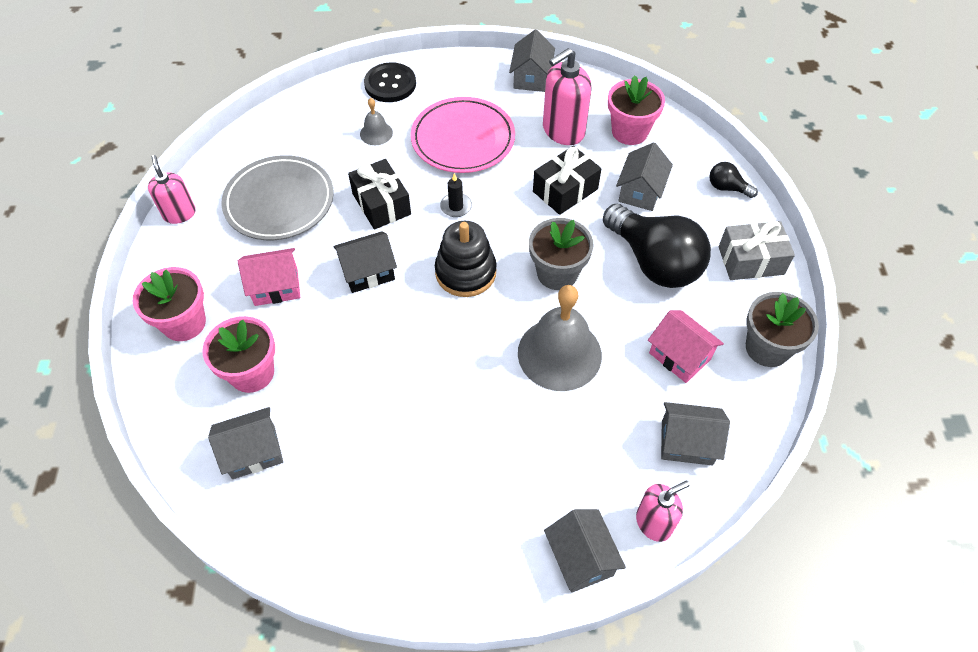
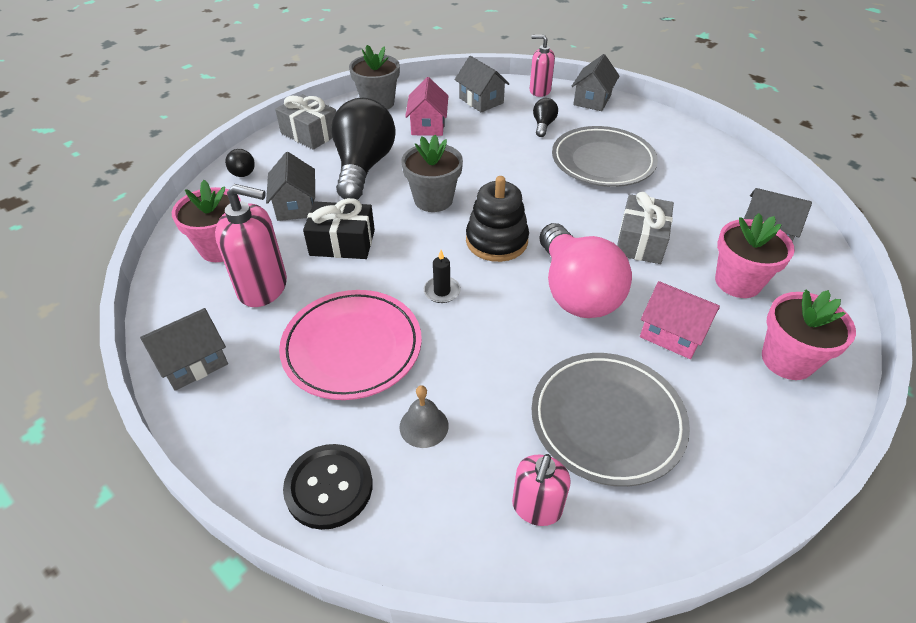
camera: 135 degrees left, 10 degrees down
(179, 213) = (742, 496): pink soap dispenser -> pink soap dispenser (536, 507)
(356, 359) = (640, 241): none -> grey gift
(368, 272) = (576, 291): black house -> pink light bulb
(381, 204) = (504, 341): black gift -> none
(470, 442) = (602, 161): none -> grey plate
(559, 353) = (495, 164): grey bell -> none
(581, 454) = (543, 125): none -> black light bulb
(640, 191) = (296, 205): grey house -> grey house turned 75 degrees counterclockwise

